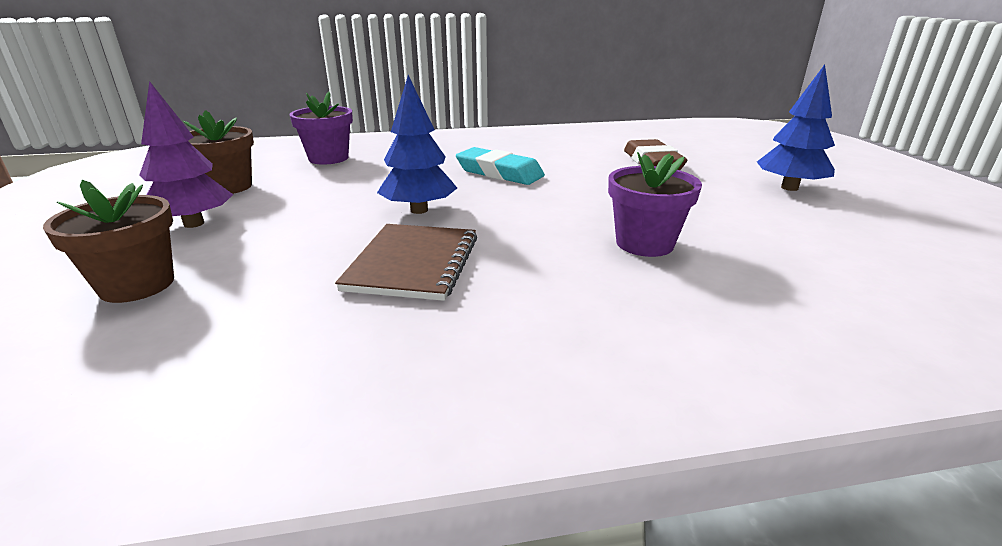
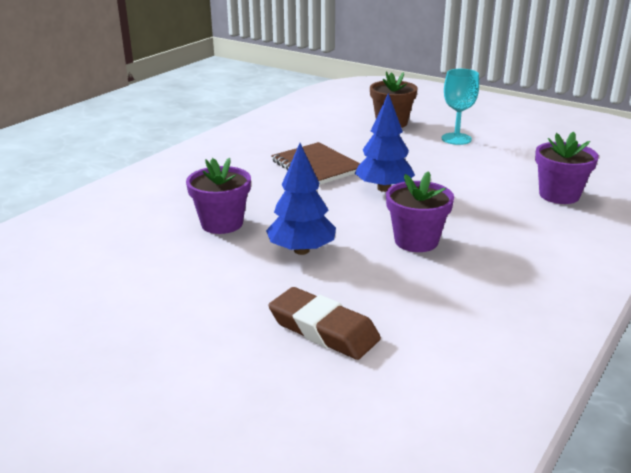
camera: 135 degrees right, 0 degrees up
(194, 223) = (456, 139): purple tree -> turquoise goblet
(228, 187) = (519, 154): brown flower pot -> none
(499, 173) = (416, 241): turquoise eraser -> purple flower pot
(789, 188) = (151, 348): blue tree -> blue tree (301, 250)

